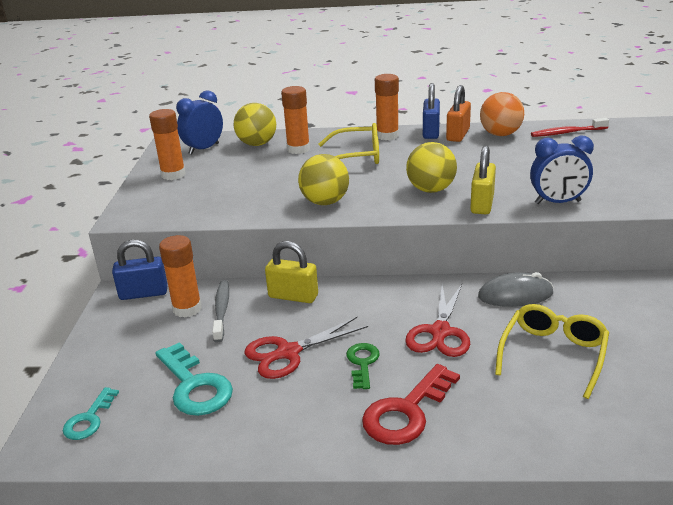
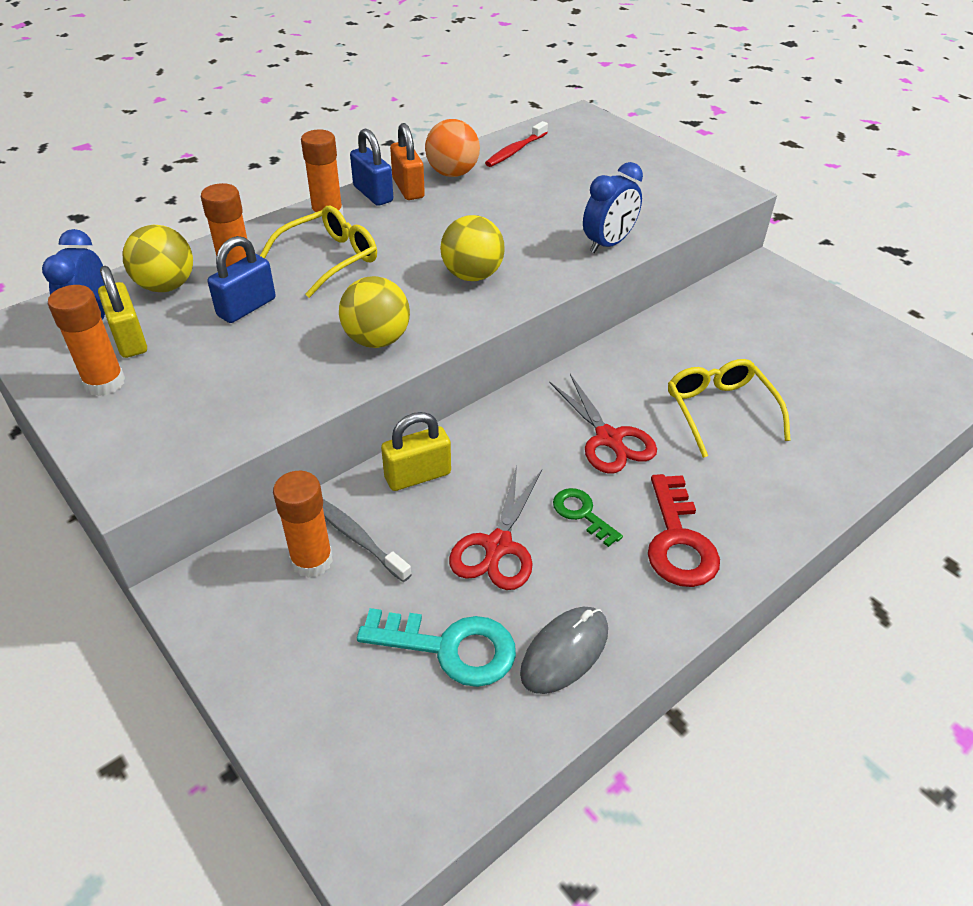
camera: 45 degrees left, 15 degrees up
(89, 419) = (383, 771): turquoise key -> none
(143, 293) = (223, 572): blue padlock -> blue padlock (247, 307)
(482, 204) = (544, 274): yellow padlock -> yellow padlock (129, 339)
(515, 295) = (624, 363): grey mouse -> grey mouse (564, 652)

